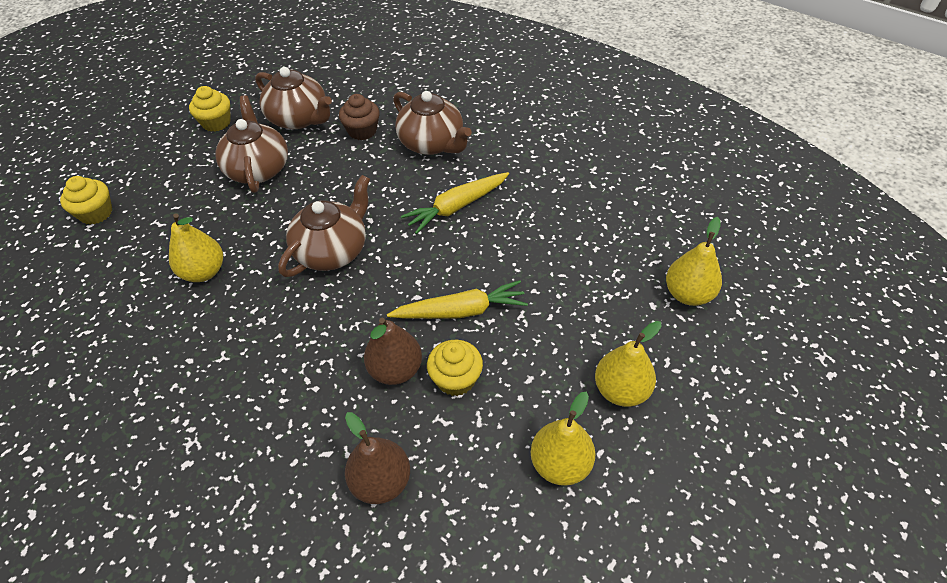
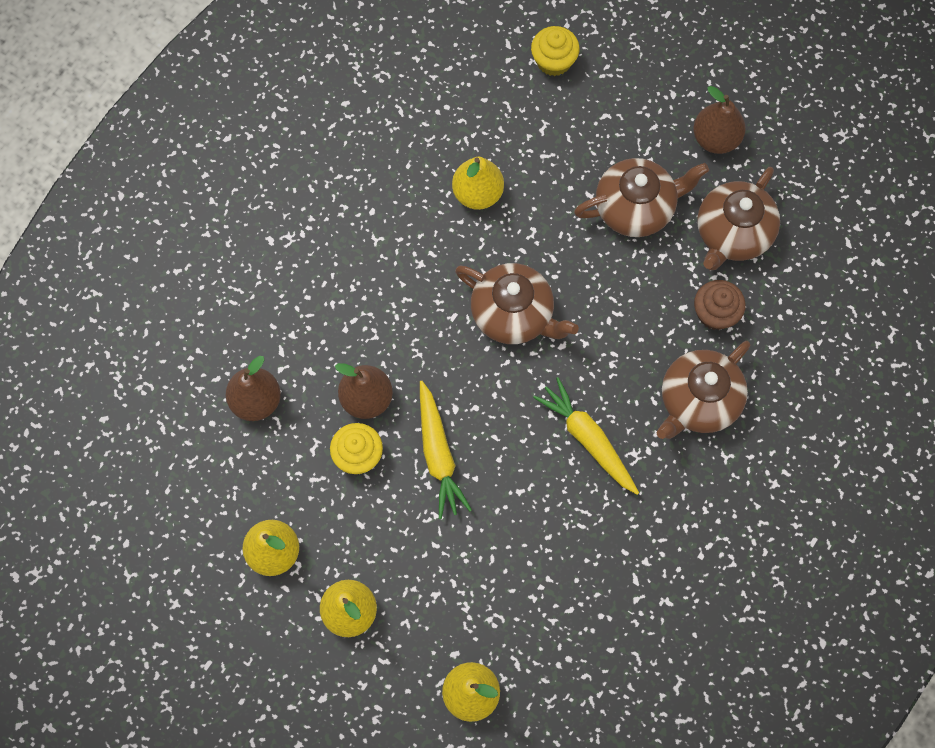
camera: 85 degrees right, 20 degrees up
(216, 123) = (715, 138): yellow cupcake -> brown pear

